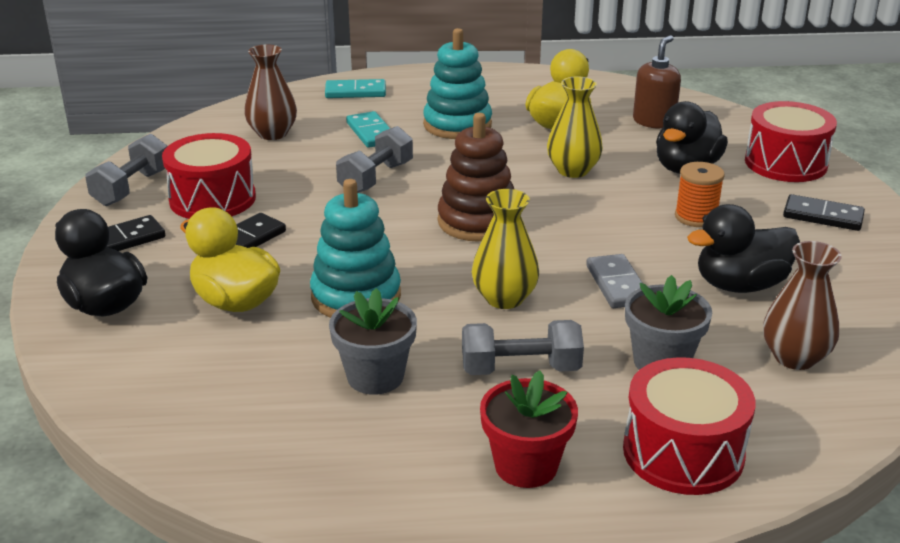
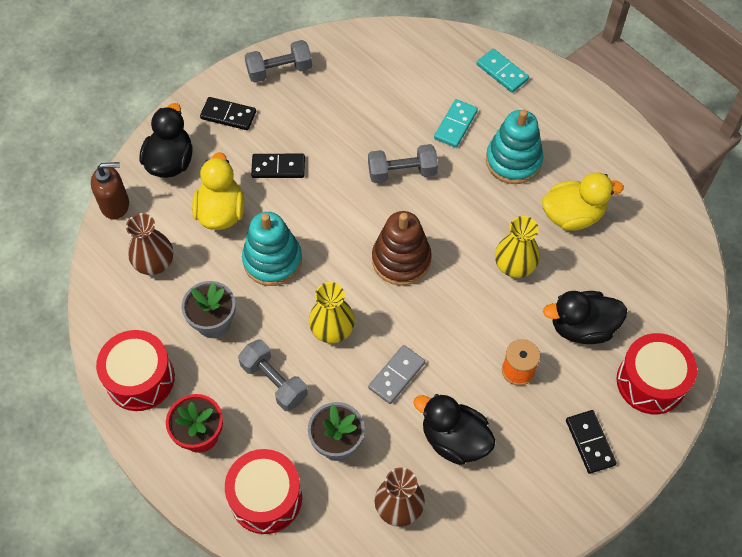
camera: 50 degrees right, 30 degrees up
(212, 199) = (303, 116): red drum -> red drum (140, 378)
(272, 133) = (403, 78): brown vase -> brown vase (154, 263)
(654, 122) = (636, 267): brown soap dispenser -> brown soap dispenser (115, 205)

